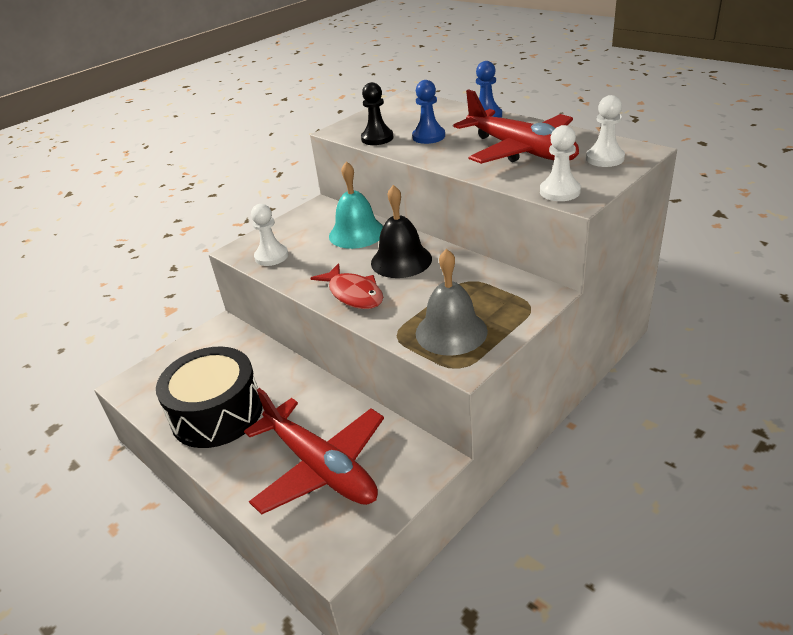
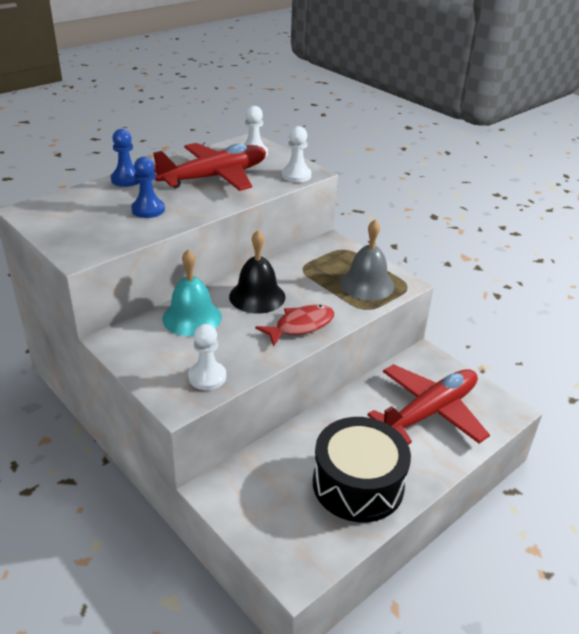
camera: 90 degrees left, 0 degrees up
(377, 138) = (125, 235): black pawn -> none

